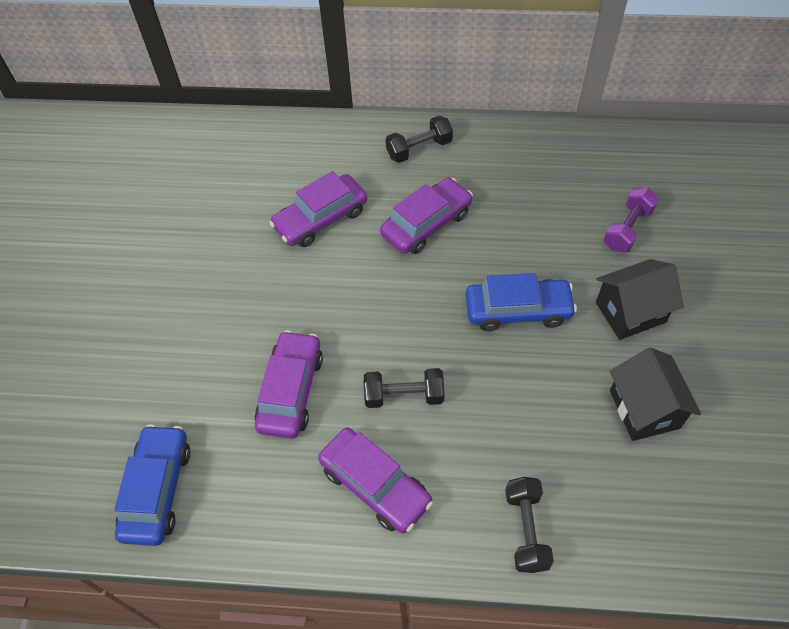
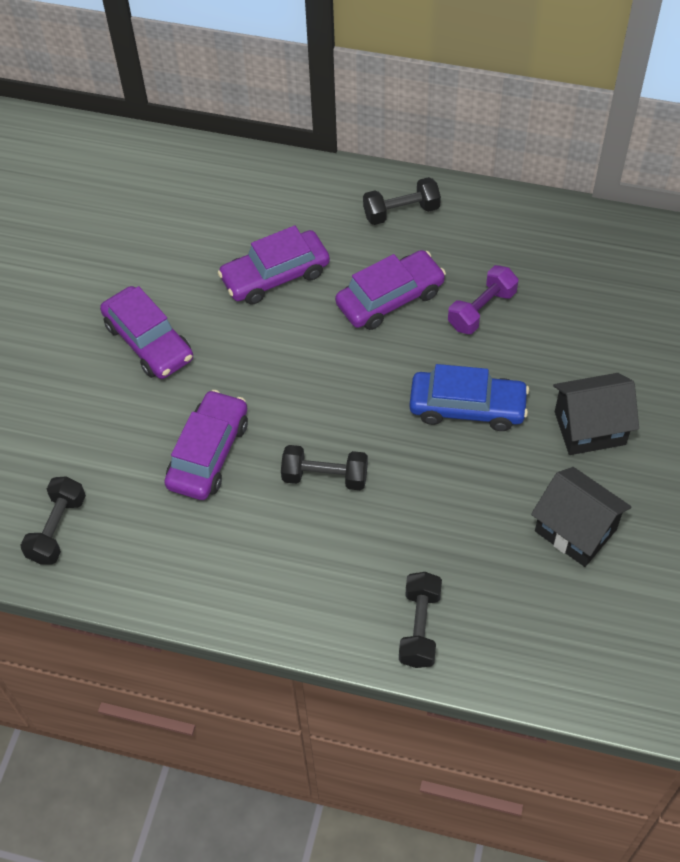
camera: 10 degrees right, 0 degrees up
(157, 490) = (57, 529): blue car -> black dumbbell
(375, 485) = (276, 560): purple car -> purple car (148, 342)
(627, 229) = (613, 337): purple dumbbell -> purple dumbbell (482, 310)
(644, 409) = (575, 530): black house -> black house turned 45 degrees counterclockwise

